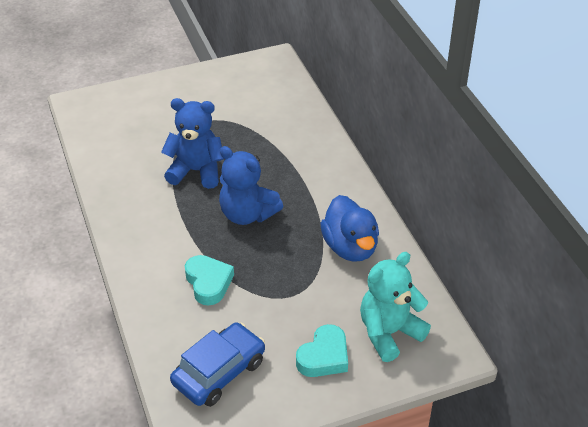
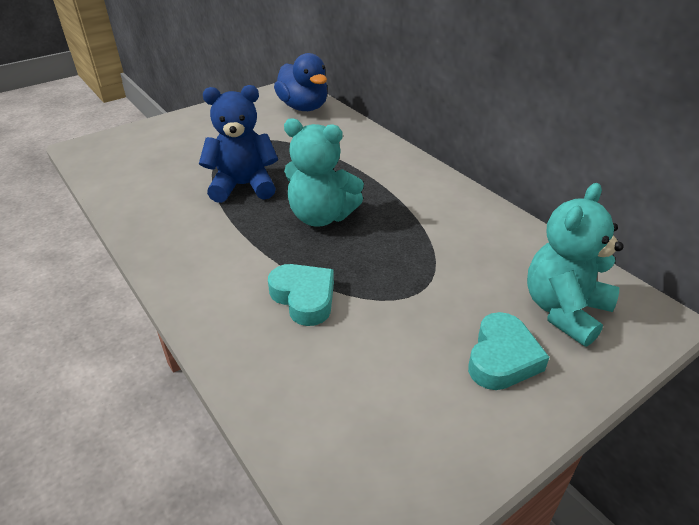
camera: 15 degrees left, 5 degrees down
(219, 372) = (368, 413): blue car -> none
(247, 214) = (321, 216): blue teddy bear -> turquoise teddy bear
(350, 247) = (458, 228): blue duck -> blue duck (303, 107)

